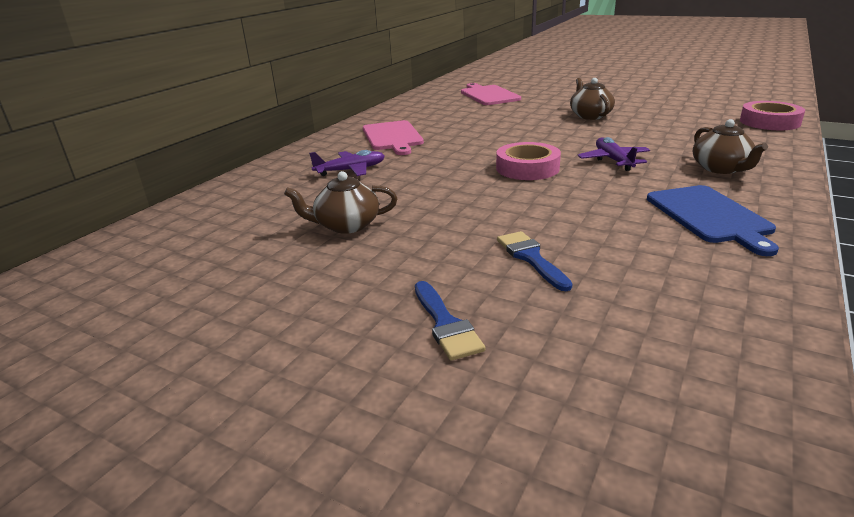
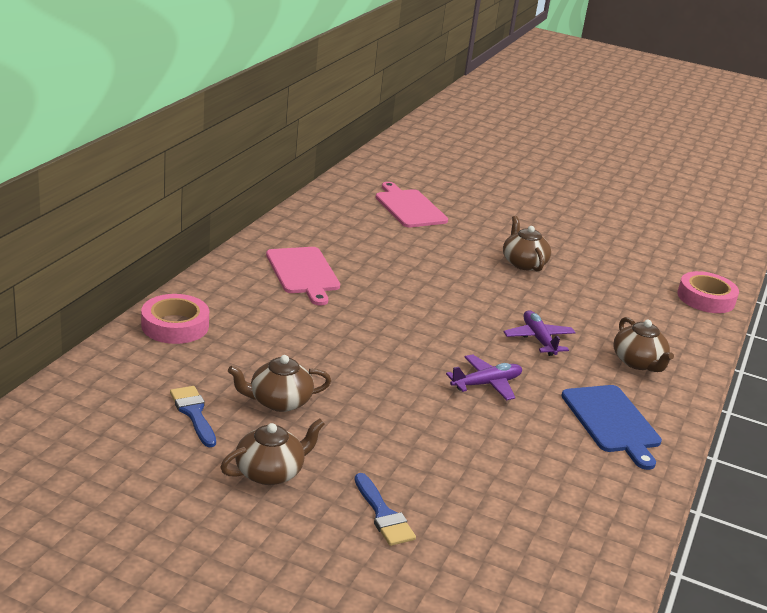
camera: 10 degrees left, 0 degrees up
(319, 288) = (270, 472): none -> brown teapot
(351, 170) = (267, 323): purple plane -> purple plane (486, 384)
(527, 168) = (452, 341): pink tape -> pink tape (175, 326)
(531, 258) = (452, 455): blue brush -> blue brush (194, 413)

